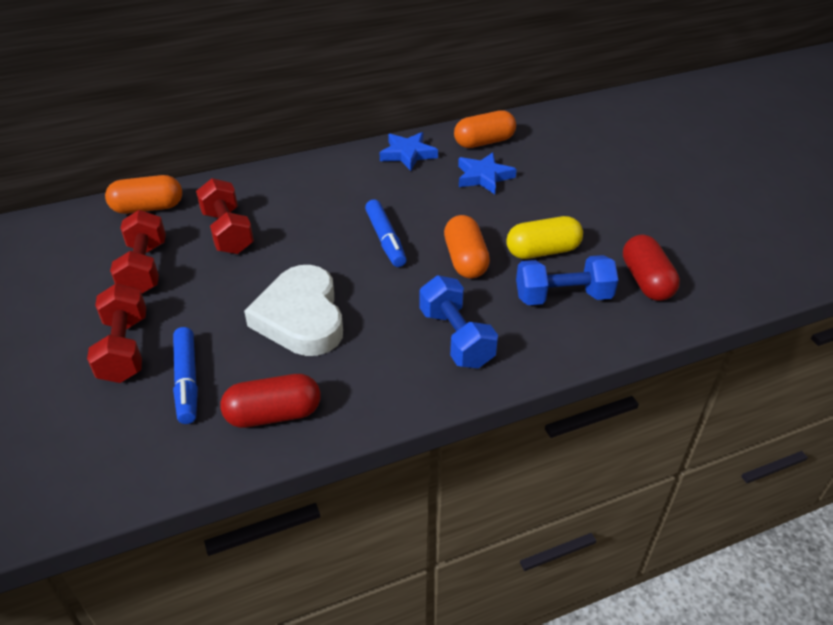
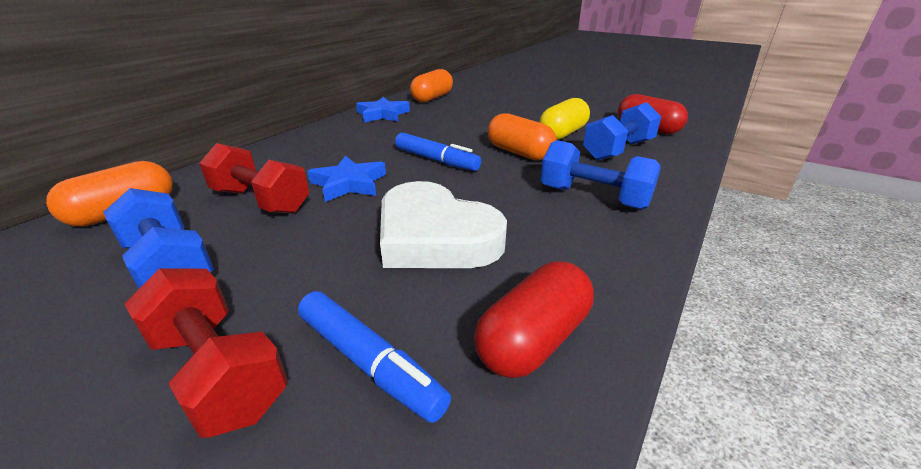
camera: 35 degrees left, 10 degrees down
(144, 268) = (170, 266): red dumbbell -> blue dumbbell
(484, 177) = (459, 112): blue star -> blue star (349, 184)

